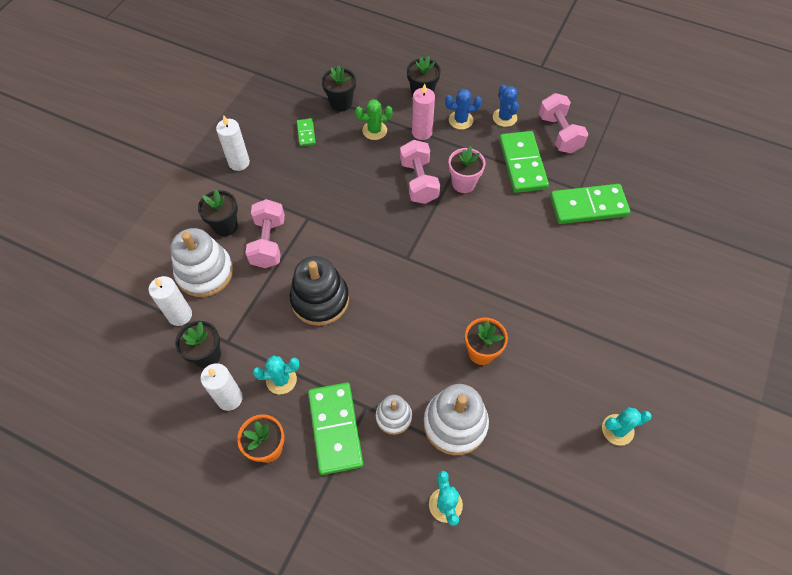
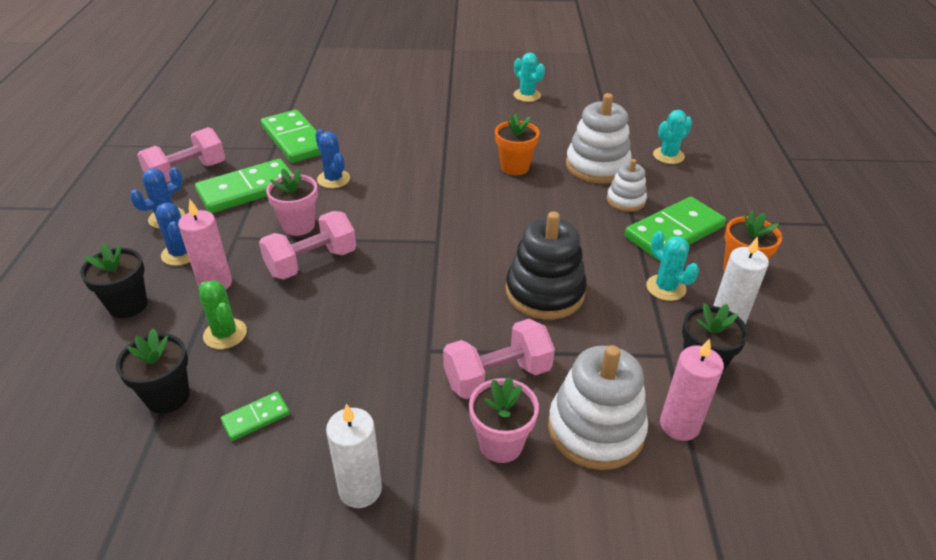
camera: 115 degrees left, 20 degrees down
(180, 315) = (679, 425): white candle -> pink candle
(225, 226) = (501, 444): black flower pot -> pink flower pot
(515, 217) = (333, 179): none -> blue cactus

